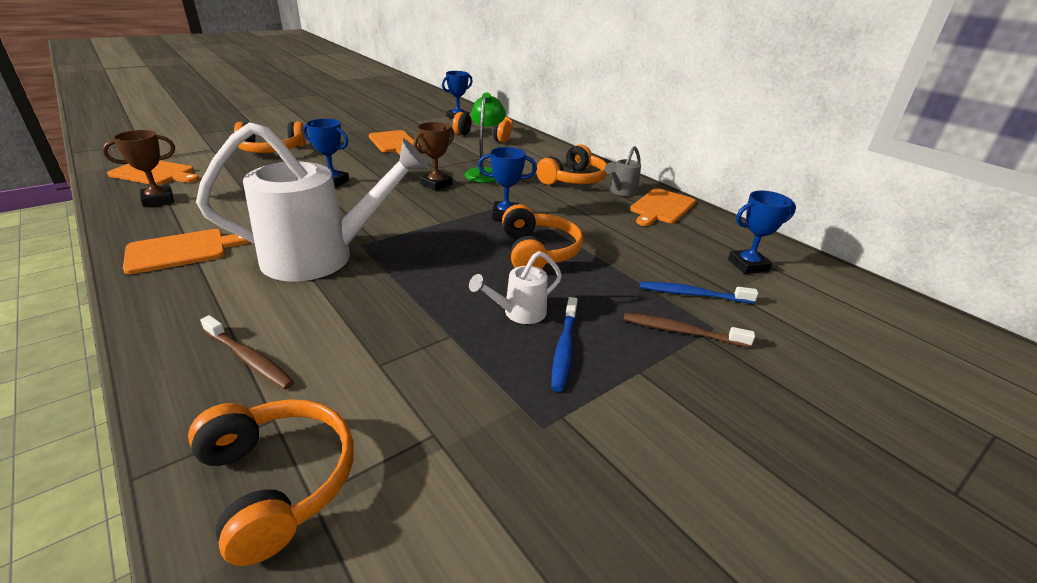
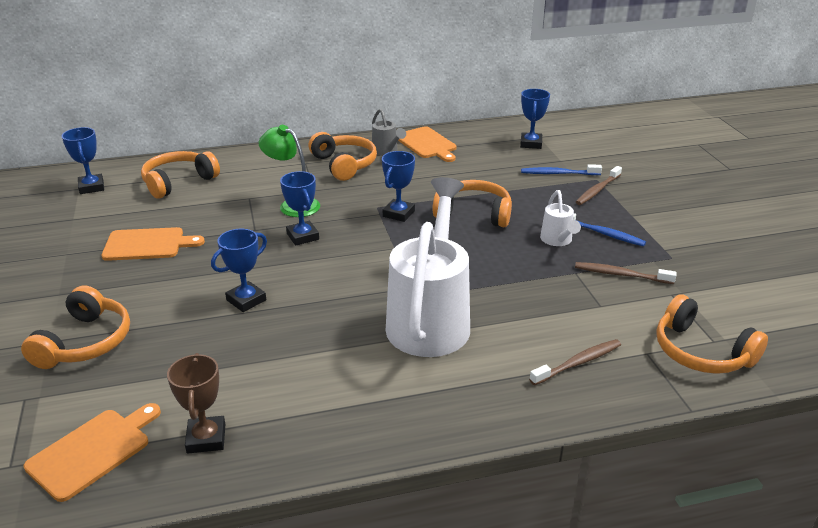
camera: 65 degrees left, 0 degrees up
(182, 251) = (371, 408): orange cutting board -> none
(278, 481) = (701, 352): orange headphones -> orange headphones turned 120 degrees counterclockwise
(436, 184) = (303, 236): brown trophy -> blue trophy
(464, 376) = (621, 274): none -> brown toothbrush
(692, 294) = (558, 173): blue toothbrush -> blue toothbrush turned 60 degrees clockwise

